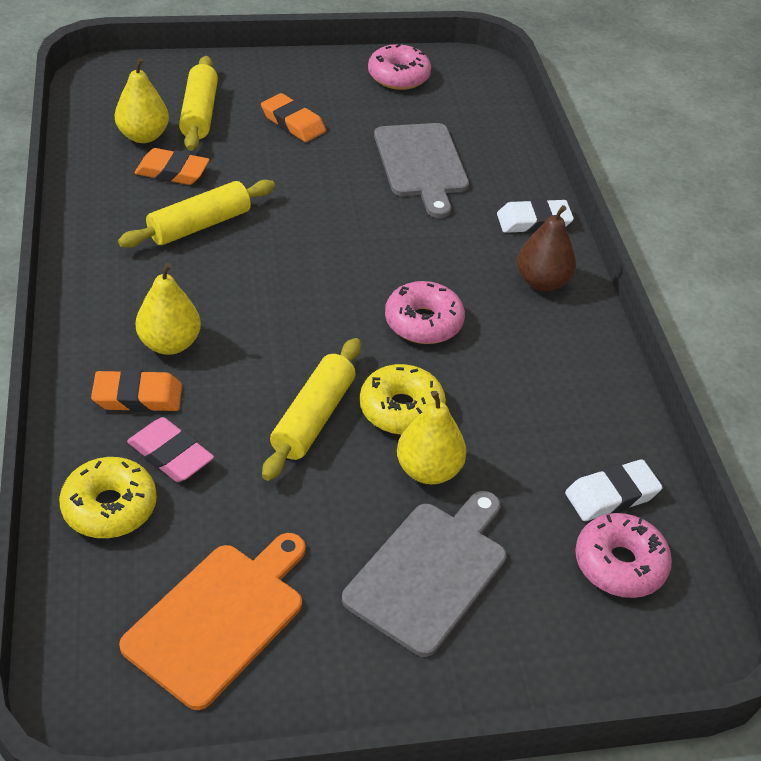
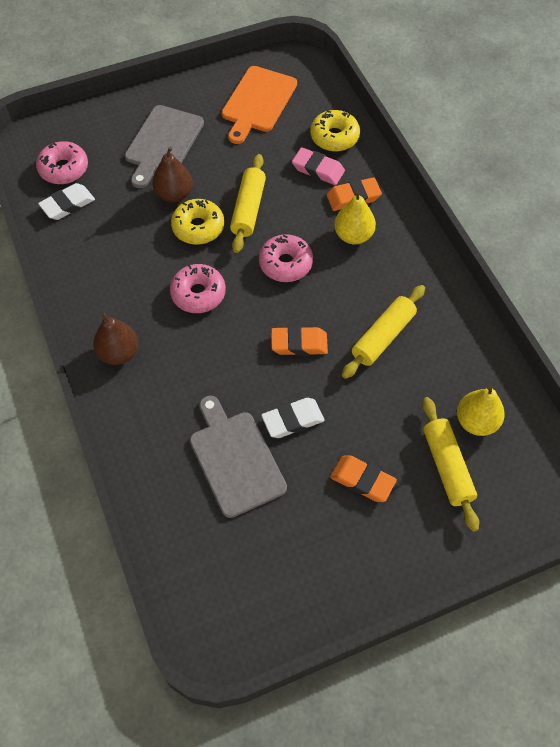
camera: 170 degrees right, 15 degrees up
(172, 172) = (431, 386): orange eraser -> orange eraser (299, 344)
(398, 76) = (288, 590): pink donut -> pink donut (285, 264)
(428, 470) = (174, 194): yellow pear -> brown pear
(533, 221) = (130, 416): white eraser -> white eraser (293, 420)

